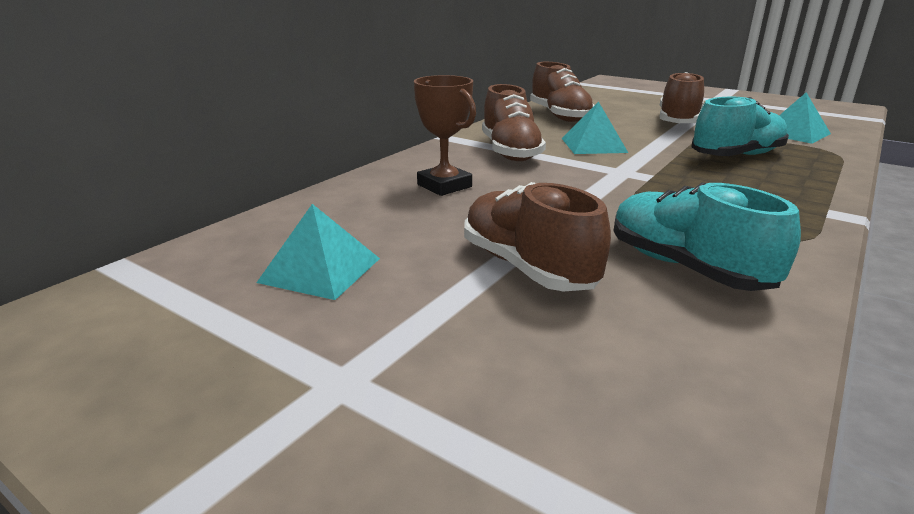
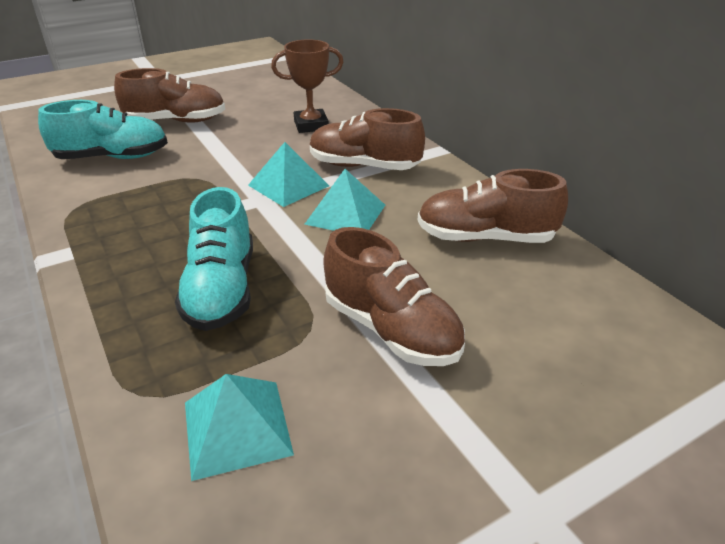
camera: 115 degrees right, 10 degrees up
(320, 270) = (239, 84): turquoise pyramid -> turquoise pyramid (288, 185)

